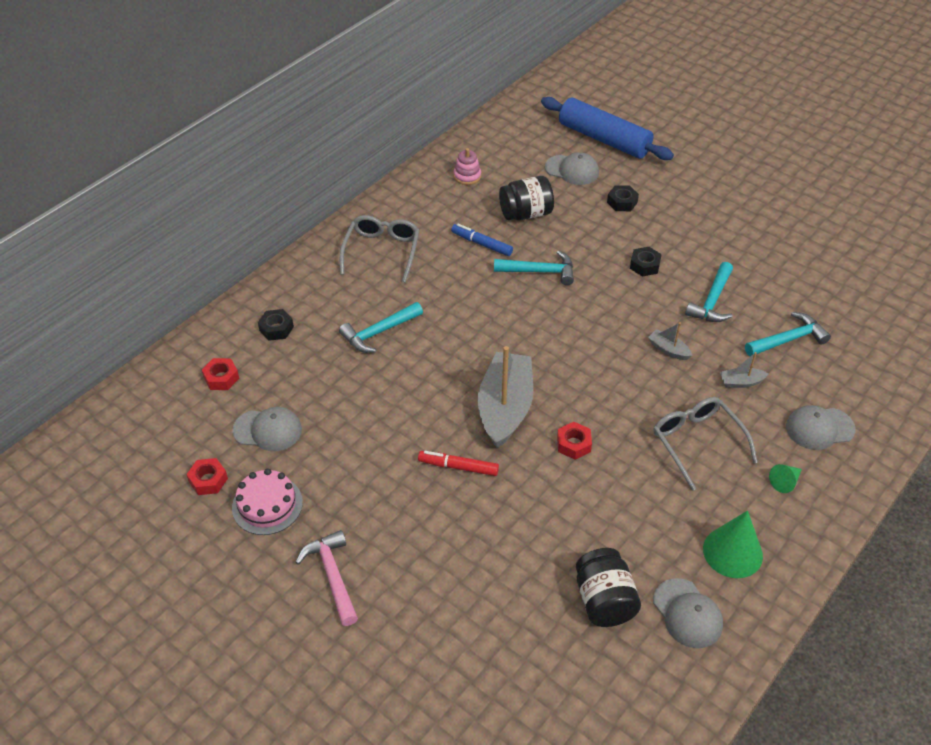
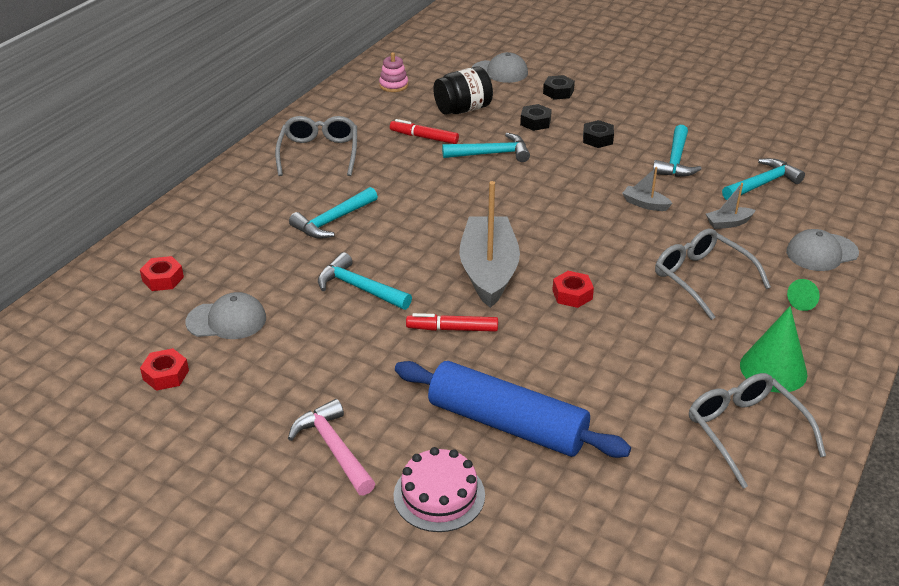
camera: 10 degrees left, 10 degrees down
(267, 505) = (241, 390): pink cake -> pink cake (439, 495)
(276, 328) = (217, 229): black nut -> black nut (535, 122)
(387, 411) = (359, 288): none -> turquoise hammer
(481, 244) = (424, 137): blue marker -> red marker
(604, 139) = (524, 46): blue rolling pin -> blue rolling pin (507, 424)
(604, 601) = (650, 432): black jar -> none
(687, 613) = (745, 431): grey cap -> grey glasses

